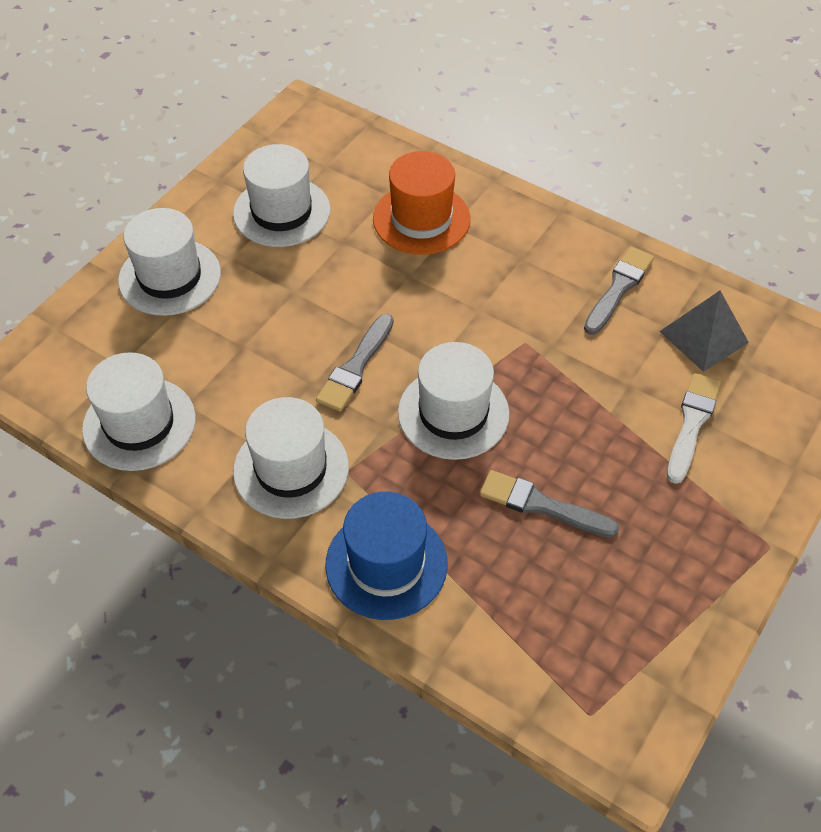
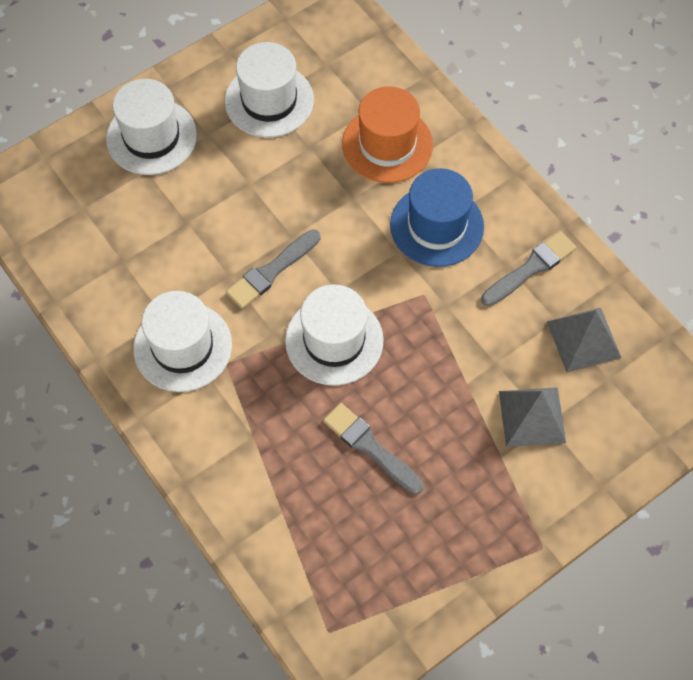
camera: 20 degrees right, 10 degrees up
(139, 424) = (79, 267): white hat -> none
(386, 564) = (224, 454): blue hat -> blue hat (436, 226)
(692, 423) = (532, 417): white brush -> grey pyramid

